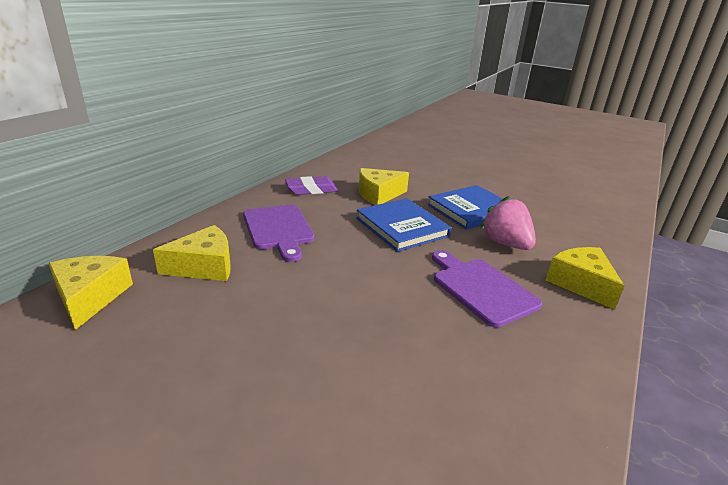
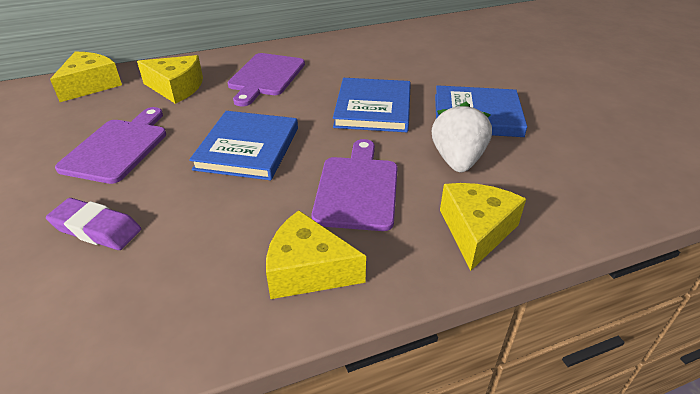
camera: 40 degrees right, 10 degrees up
(231, 345) = (117, 148): none -> purple cutting board
(311, 190) = (343, 51): purple eraser -> purple eraser (96, 229)
(358, 293) = (247, 148): none -> blue book
(378, 194) = (399, 72): yellow cheese -> yellow cheese (308, 270)
(505, 244) = (457, 160): pink strawberry -> white strawberry

